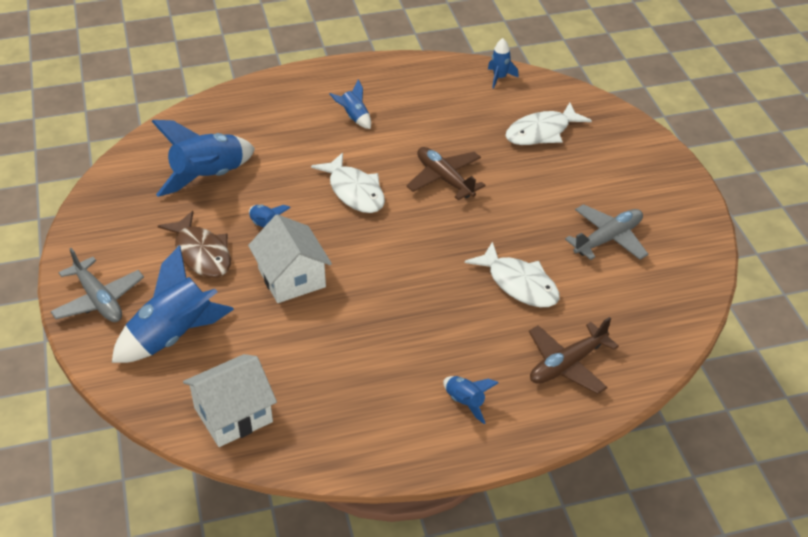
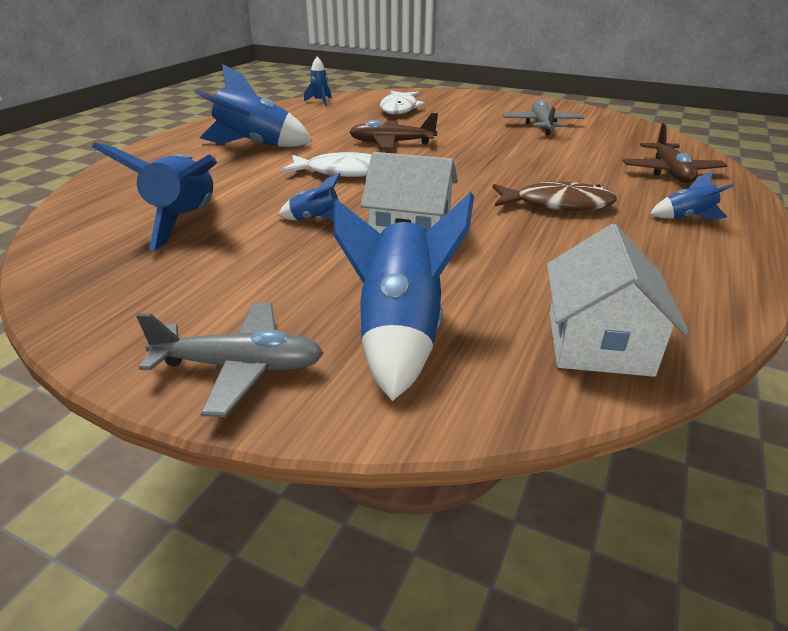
camera: 50 degrees left, 10 degrees down
(201, 253) = (289, 264): brown fish -> brown fish (557, 204)
(354, 117) = (254, 145): blue rocket -> blue rocket, size x2.05
(519, 284) = (554, 158): white fish -> none

